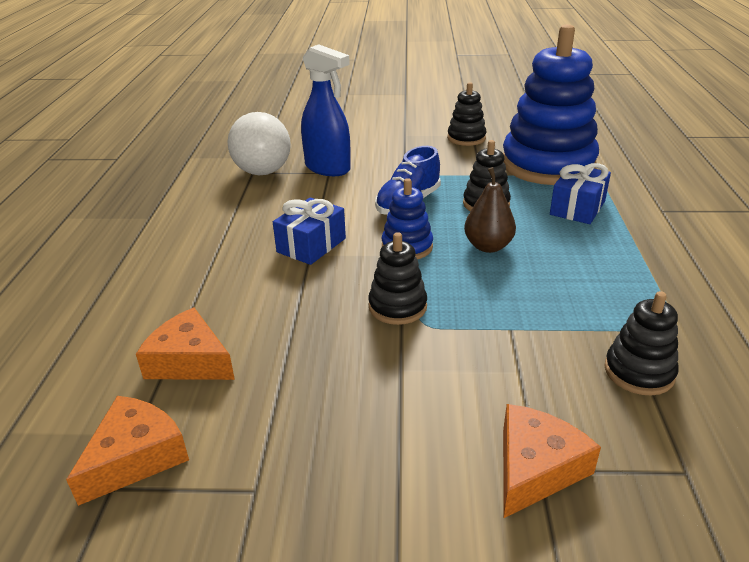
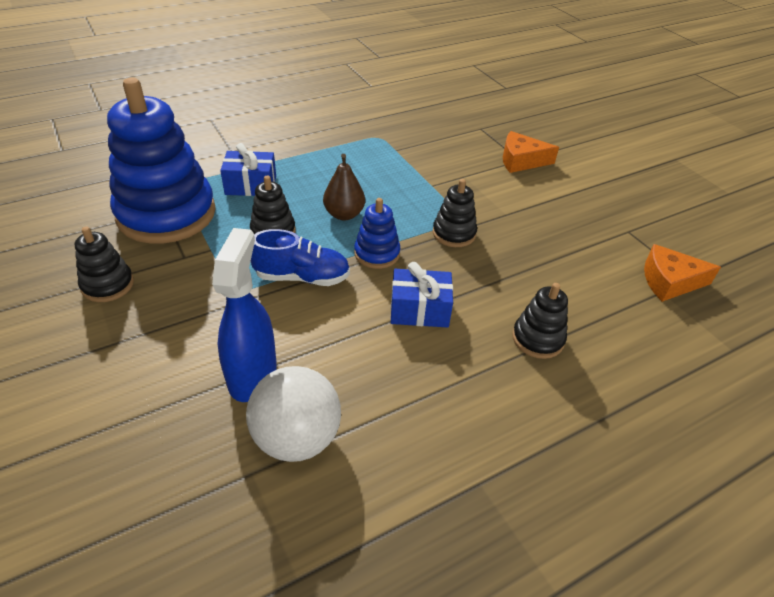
camera: 125 degrees left, 10 degrees up
(189, 361) = (598, 303): orange cheese -> none
(639, 372) = (428, 143): black stacking toy -> black stacking toy (537, 339)

